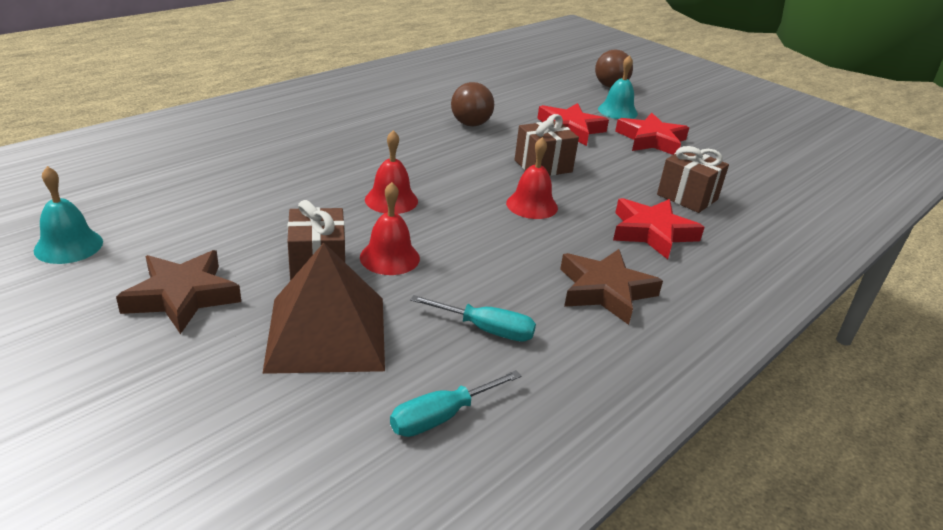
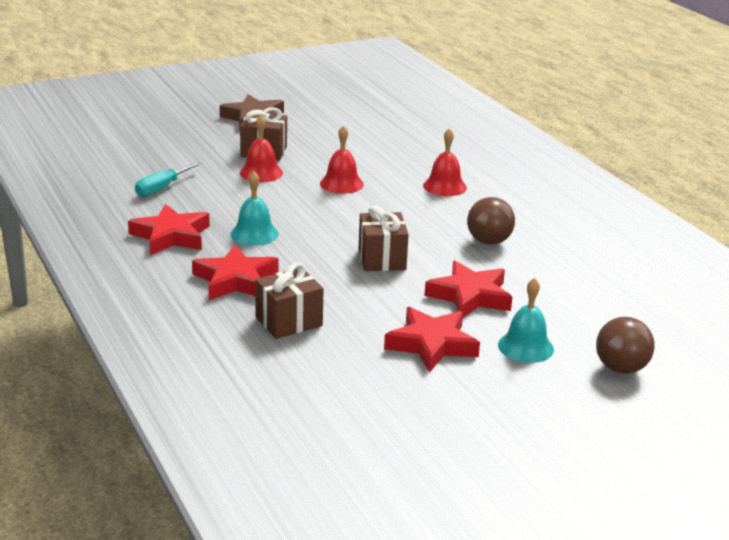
camera: 110 degrees right, 5 degrees down
(68, 246) = (323, 96): turquoise bell -> turquoise bell (254, 234)
(326, 333) = (194, 147): brown pyramid -> none
(442, 417) = (102, 165): turquoise screwdriver -> none
(532, 205) = (309, 236): red bell -> red bell (444, 186)
(605, 291) = (171, 236): brown star -> red star

